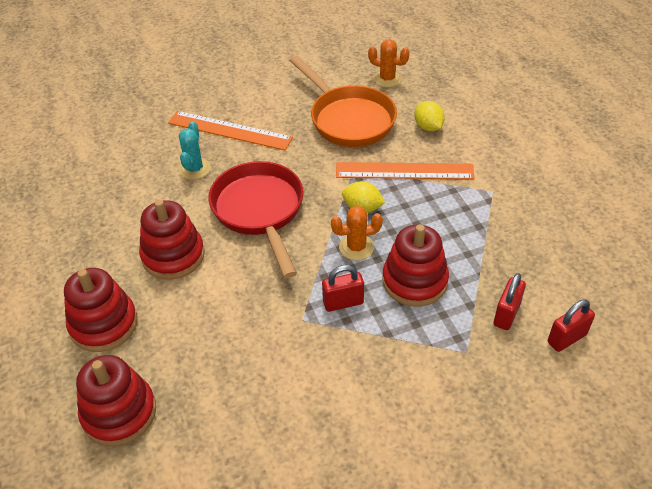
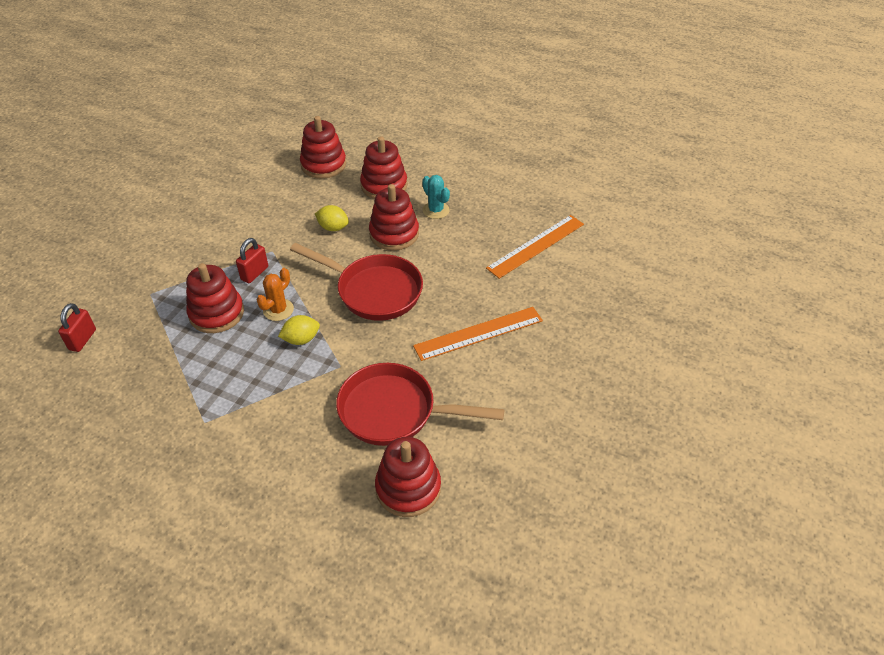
camera: 135 degrees right, 0 degrees up
(194, 169) = (460, 289): turquoise cactus -> turquoise cactus (436, 210)
(348, 119) = (395, 411): orange pan -> red pan
(387, 79) = (408, 488): orange cactus -> red stacking toy
(404, 171) = (296, 392): orange ruler -> orange ruler (536, 246)
(428, 127) = (313, 453): yellow lemon -> yellow lemon (333, 228)
(506, 314) = (135, 330): red padlock -> none

